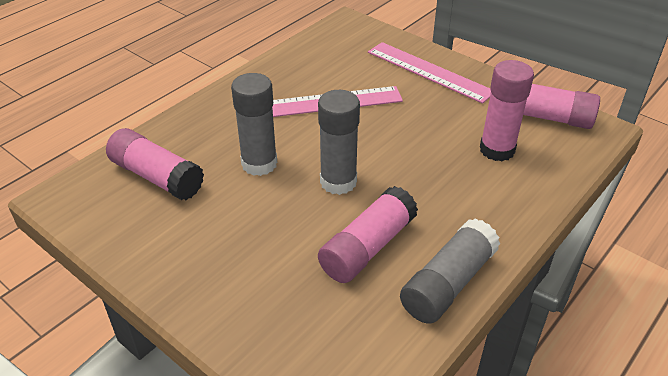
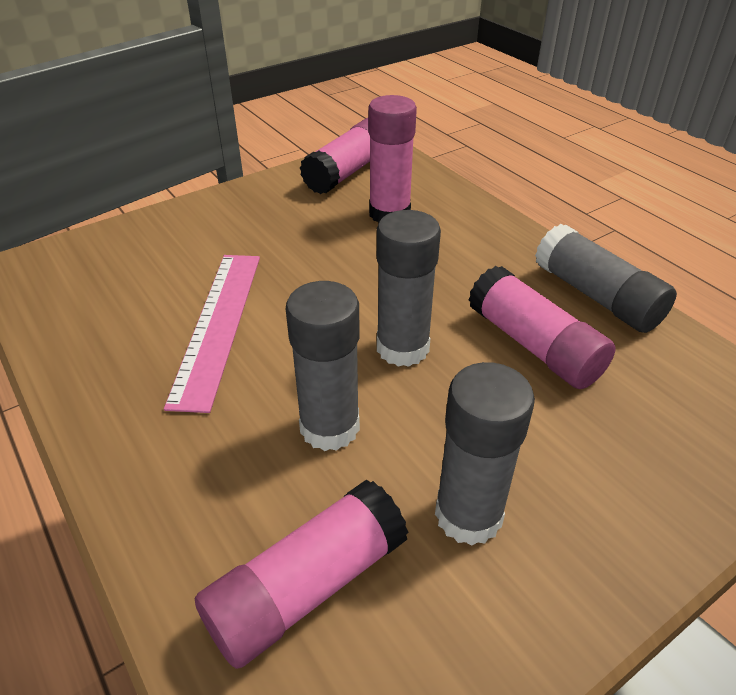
camera: 75 degrees left, 0 degrees up
(209, 228) = (468, 515): none -> grey glue stick
(429, 72) = (209, 224): pink ruler -> none

